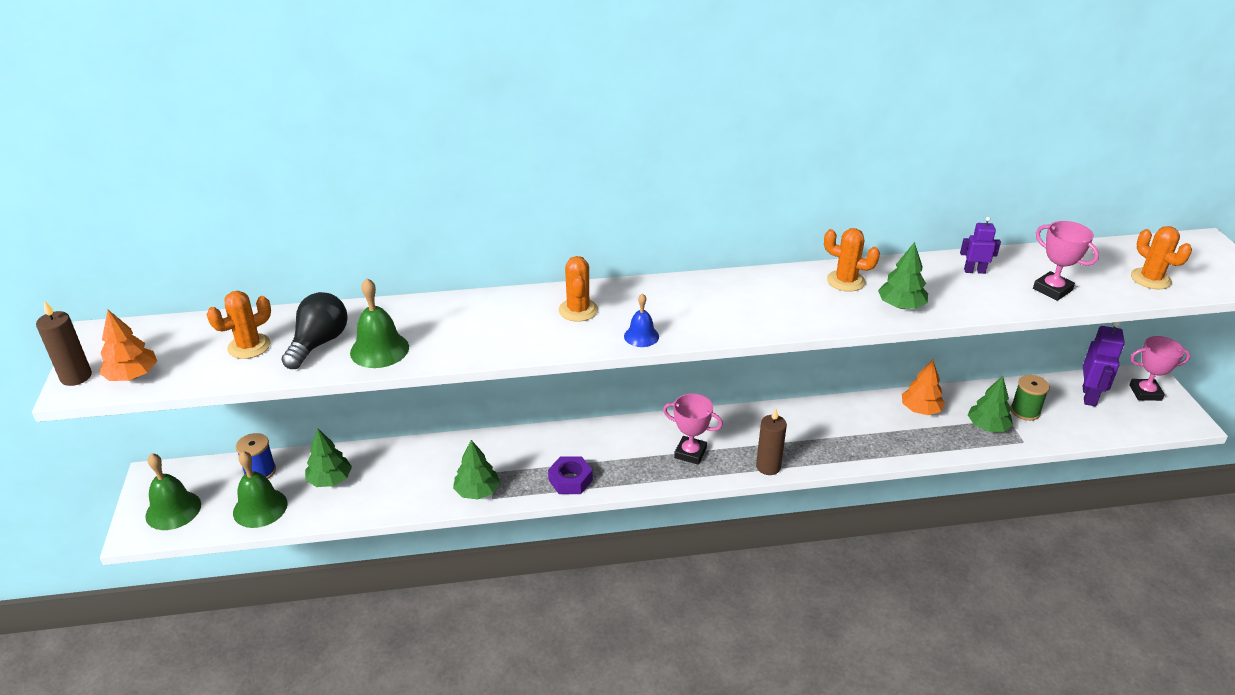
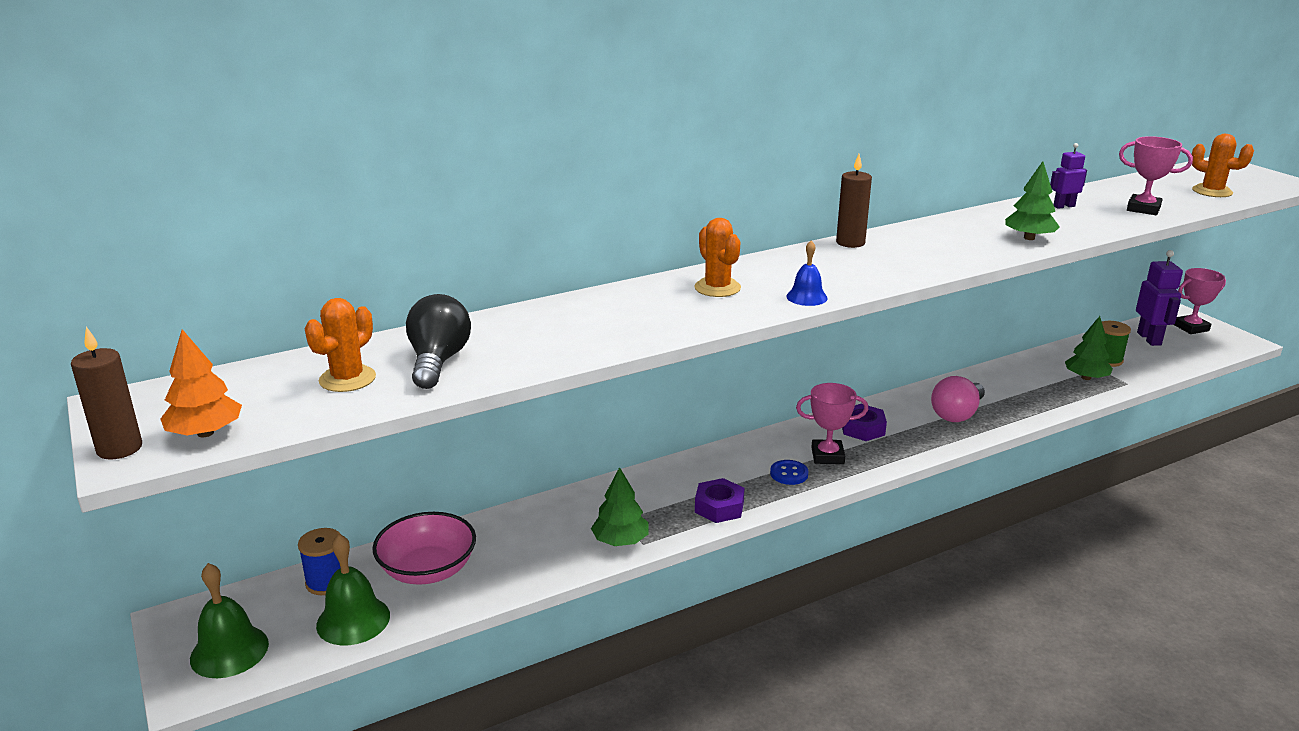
camera: 20 degrees left, 10 degrees down
(330, 480) = (428, 570): green tree -> pink bowl
(379, 349) = (521, 354): green bell -> none
(646, 462) = (789, 474): none -> blue button
(739, 433) = (862, 428): none -> purple nut
(768, 467) = (915, 451): brown candle -> brown candle (850, 243)
(834, 438) = (957, 414): none -> pink light bulb
(846, 281) = (959, 228): orange cactus -> none
(920, 409) = (1016, 376): orange tree -> none

